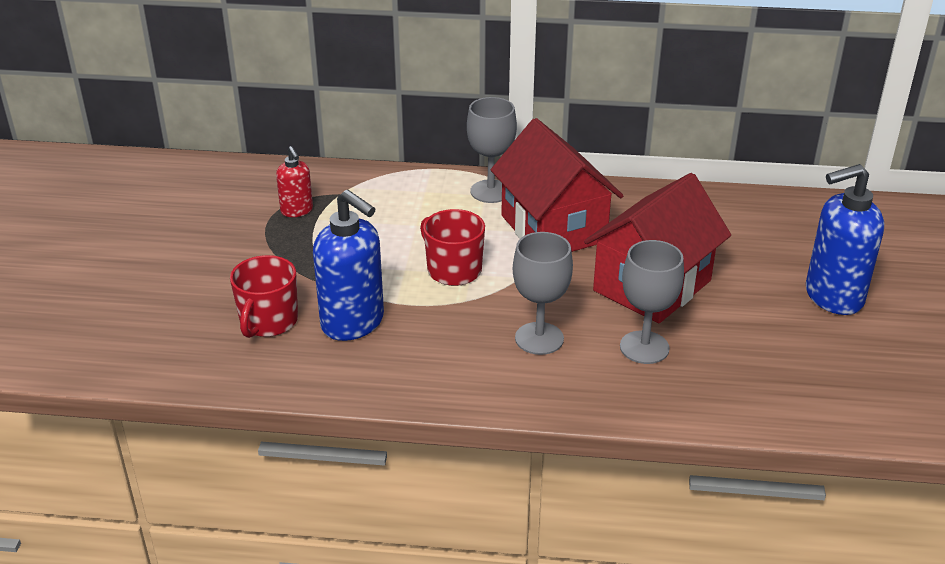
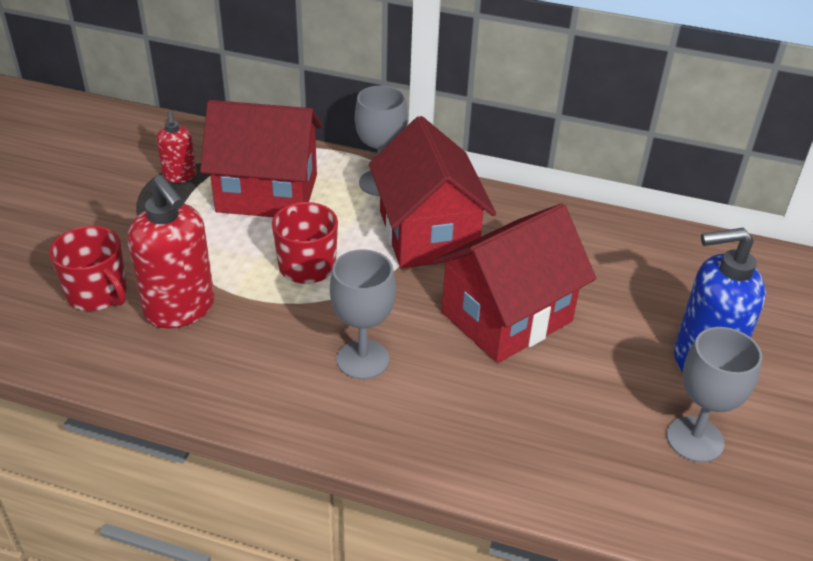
camera: 10 degrees right, 5 degrees up
(268, 321) = (98, 293): red mug -> red mug turned 75 degrees counterclockwise
(353, 323) = (180, 309): blue soap dispenser -> red soap dispenser
(388, 214) = (267, 193): none -> red house
(644, 347) = (471, 389): grey goblet -> grey goblet (695, 439)

